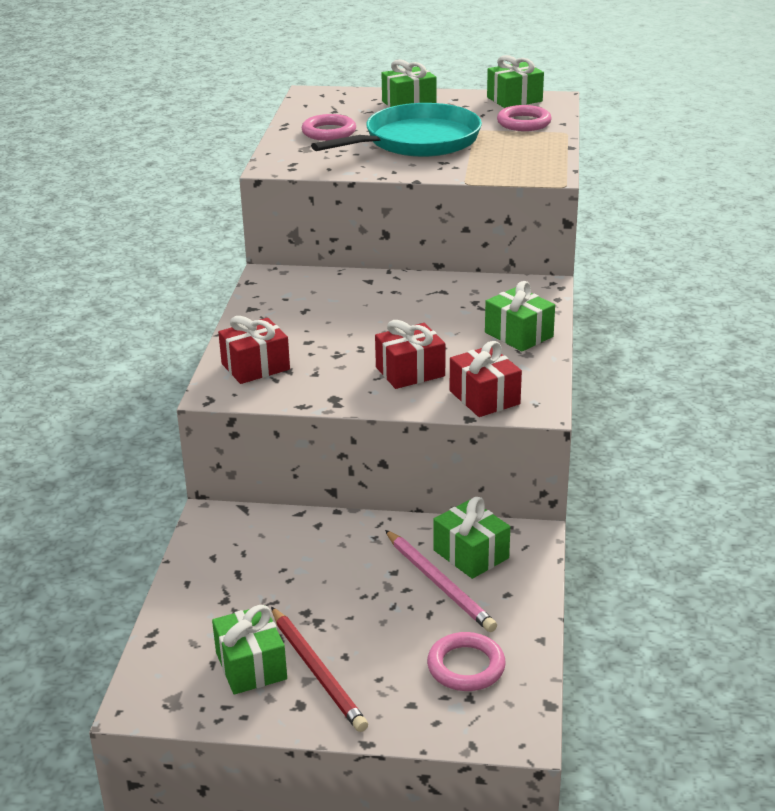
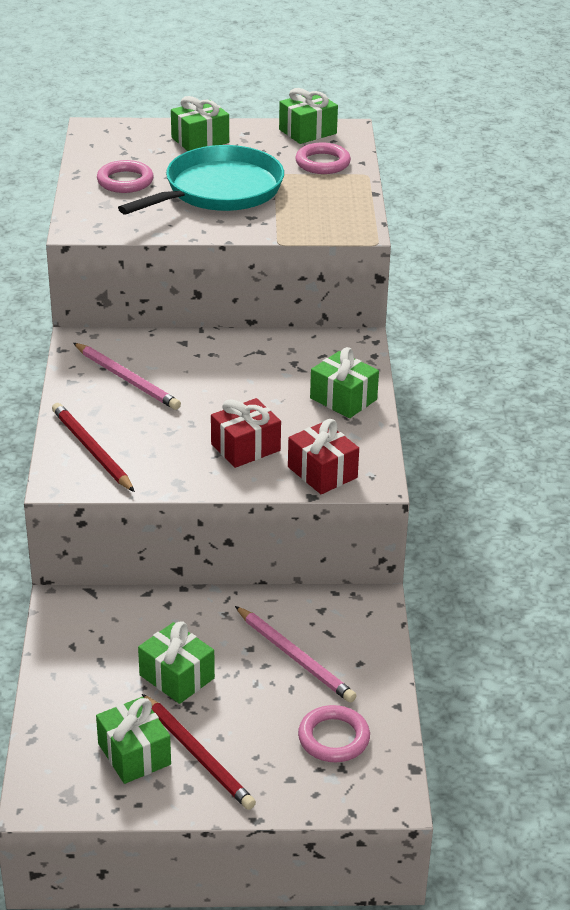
camera: 10 degrees left, 5 degrees up
(255, 366) = (91, 450): red gift -> red pencil
(306, 308) = (127, 379): none -> pink pencil
(471, 554) = (320, 624): green gift -> green gift (177, 676)

